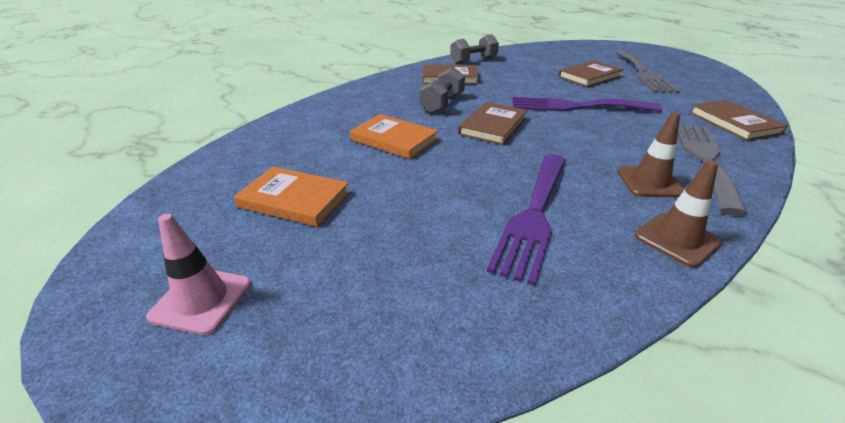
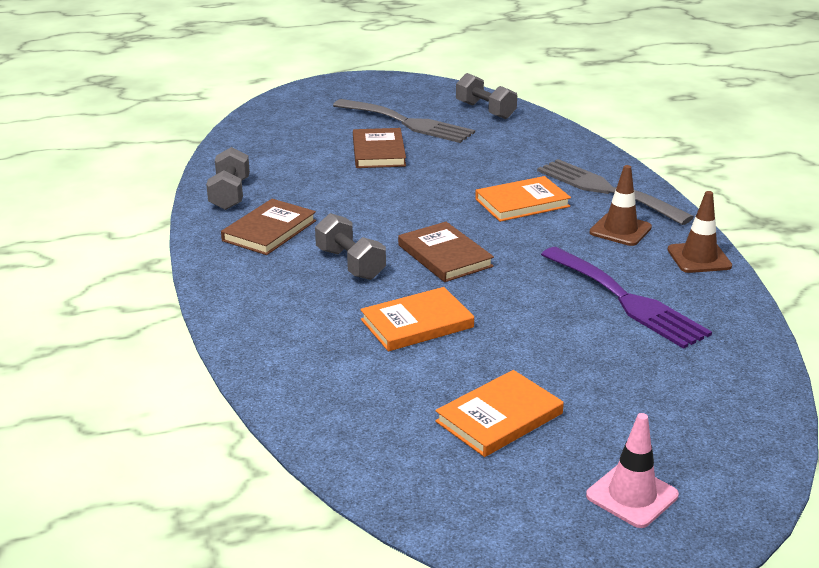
camera: 60 degrees left, 5 degrees down
(576, 106) = (447, 194): purple fork -> none
(613, 132) = (522, 203): none -> orange book
(718, 88) = (485, 111): none -> grey dumbbell
(734, 123) = (560, 145): brown book -> none

